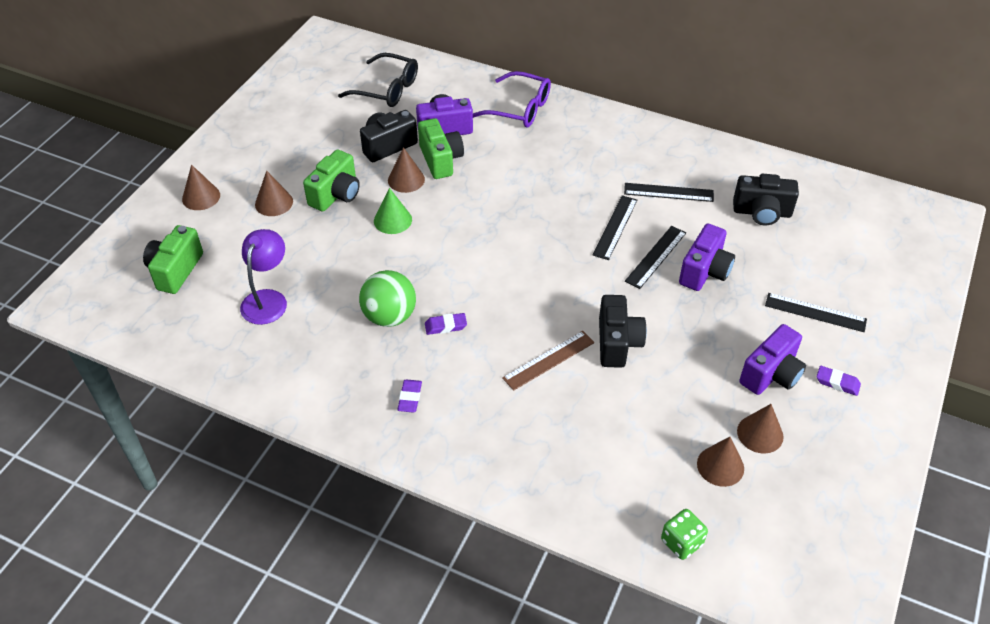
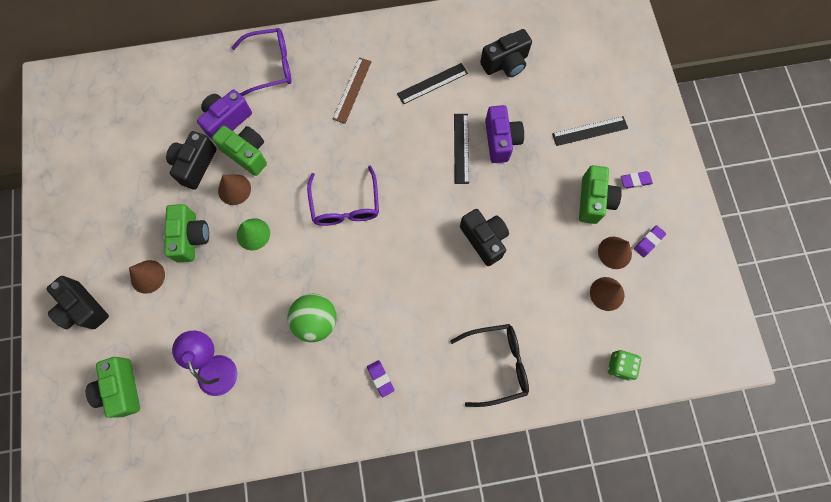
camera: 35 degrees left, 25 degrees up
(201, 197) = (83, 308): brown cone -> black camera
(387, 89) = (150, 107): black glasses -> black glasses (497, 364)
(445, 326) = (361, 303): purple eraser -> purple eraser (648, 242)
(498, 242) = (345, 205): none -> purple glasses
(548, 360) = (449, 284): brown ruler -> brown ruler (352, 90)
(615, 227) = (417, 139): black ruler -> none
(771, 374) = (593, 200): purple camera -> green camera

